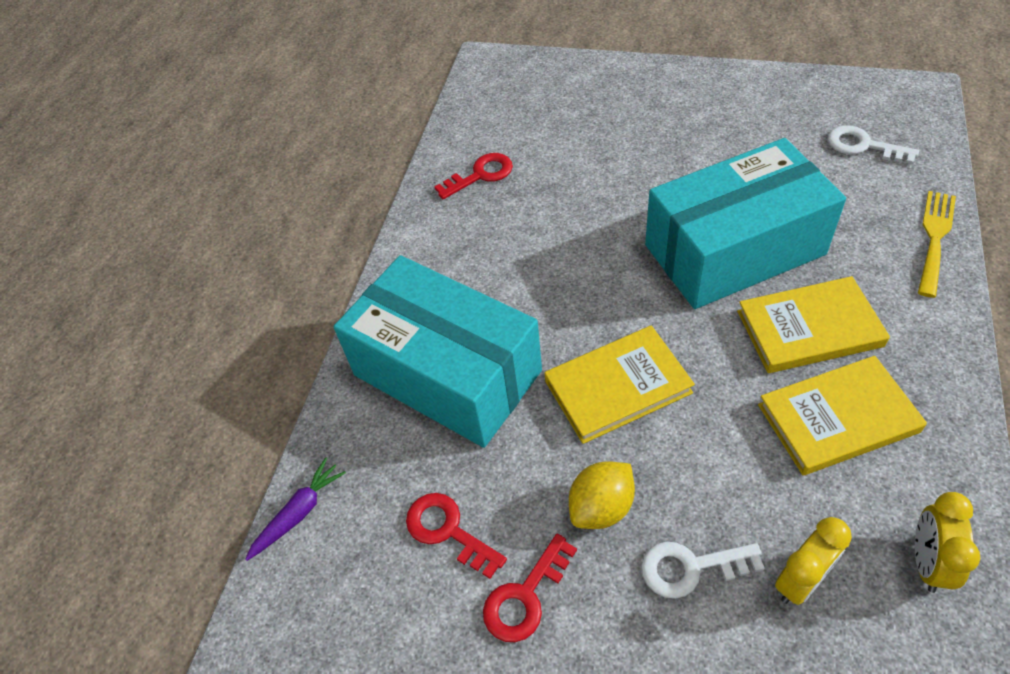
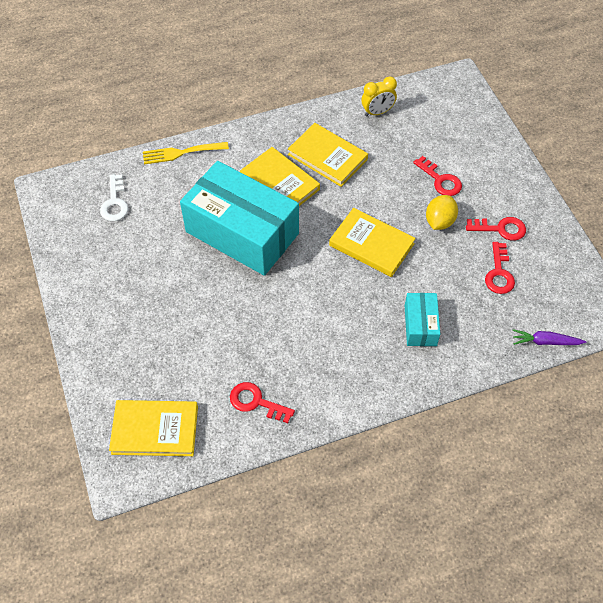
camera: 130 degrees left, 5 degrees up
(447, 373) = (420, 325): turquoise box -> turquoise box, size x0.46
(515, 95) = (155, 429): none -> yellow book
(601, 507) = (439, 221): yellow lemon -> yellow lemon turned 75 degrees counterclockwise
(690, 568) = (440, 180): white key -> red key
(801, 580) = (416, 145): yellow clock -> none

